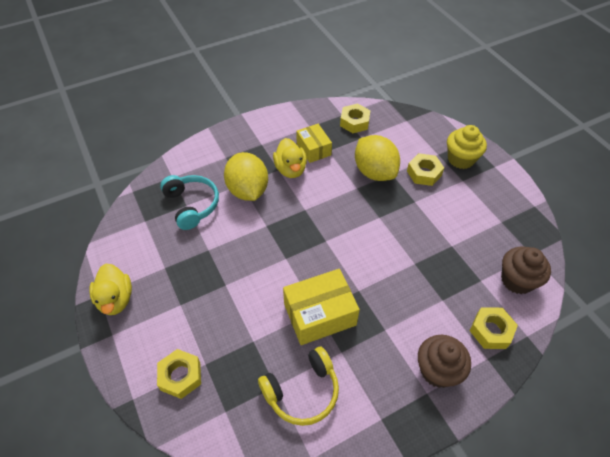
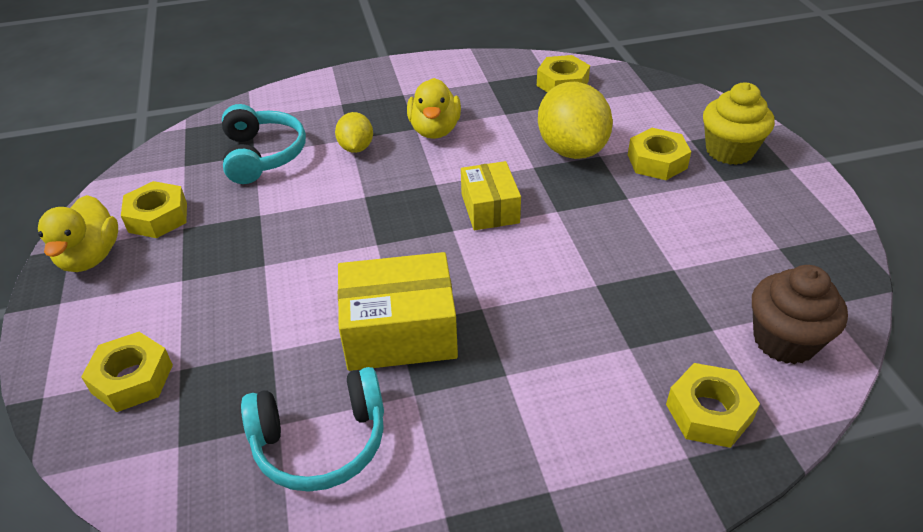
camera: 15 degrees right, 10 degrees down
(145, 263) = (158, 217): none -> yellow nut
(248, 190) = (356, 148): yellow lemon -> yellow lemon, size x0.54
(302, 391) = (321, 441): yellow headphones -> turquoise headphones
(313, 149) = (482, 109): yellow box -> yellow box (490, 208)
(437, 370) = (582, 457): brown cupcake -> none

